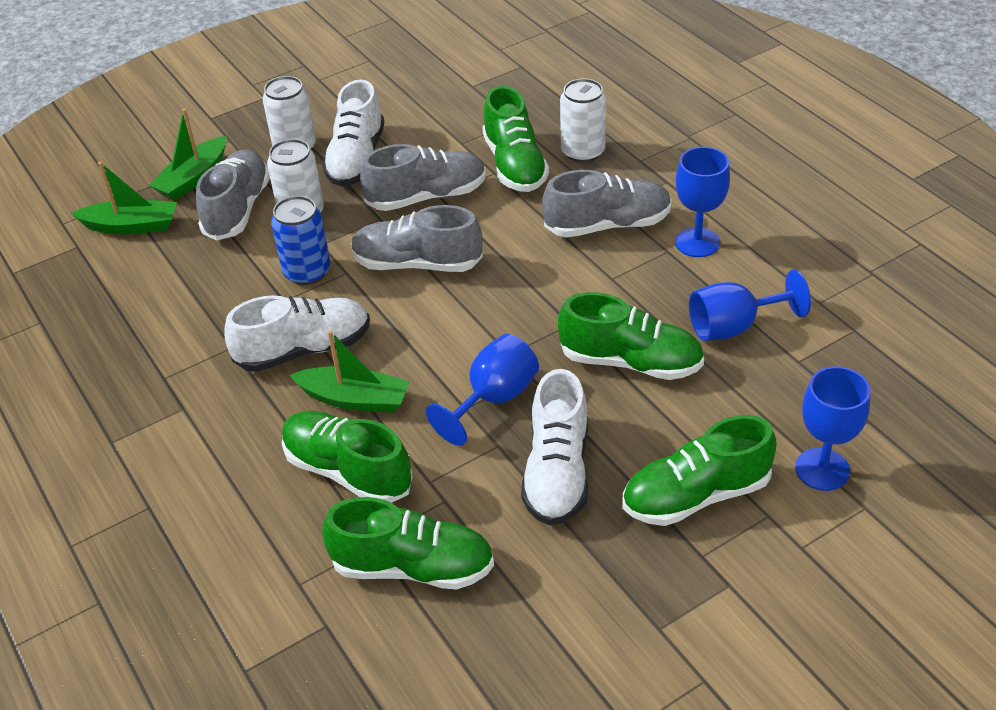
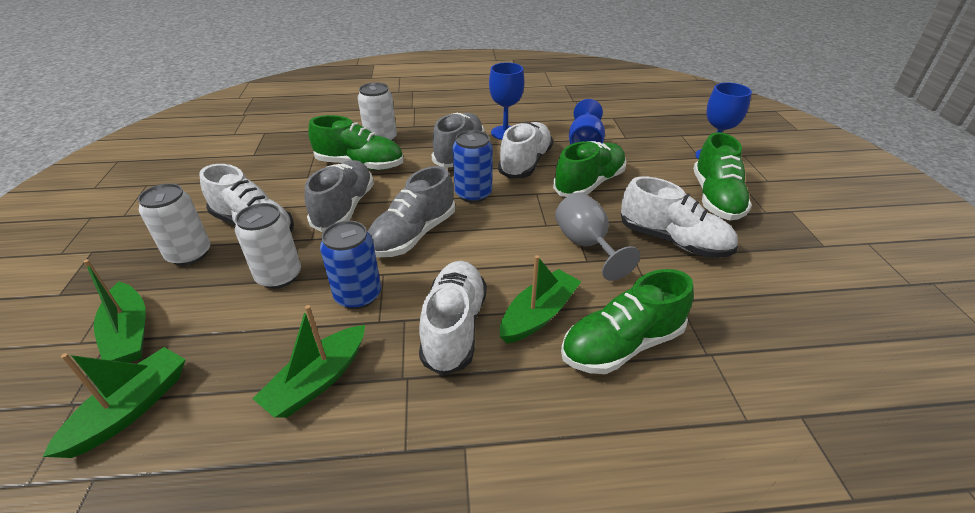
camera: 65 degrees left, 5 degrees down
(202, 299) = (318, 381): none -> green boat
(238, 209) = (219, 314): grey shoe -> none
(413, 567) = (745, 339): green shoe -> none
(494, 399) = (586, 245): blue goblet -> grey goblet
(526, 274) = (473, 194): none -> blue can
(633, 289) = (525, 163): none -> white shoe

